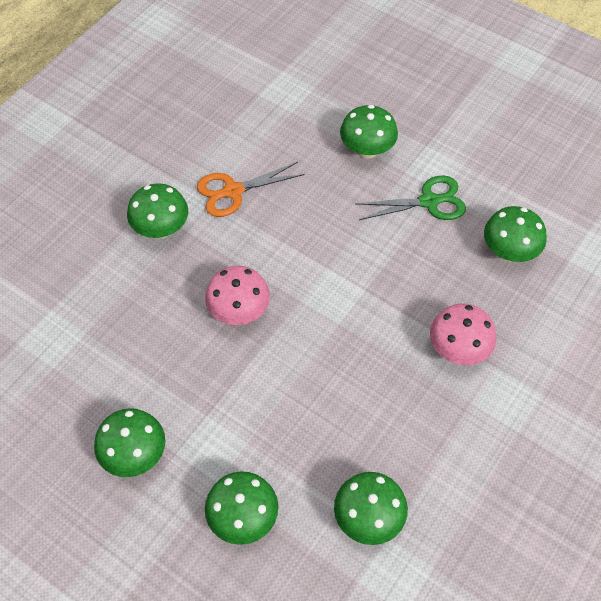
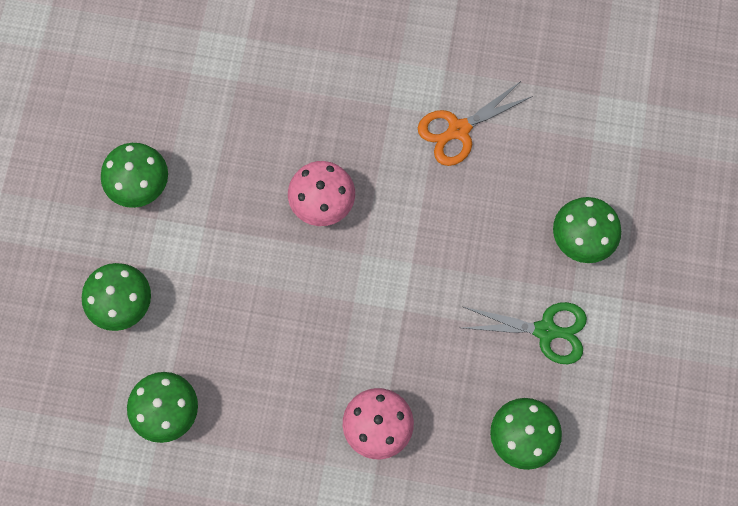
camera: 65 degrees right, 15 degrees up
(161, 229) = (380, 86): green mushroom -> none
(232, 191) = (458, 130): orange scissors -> orange scissors turned 75 degrees counterclockwise
(429, 201) = (546, 330): green scissors -> green scissors turned 45 degrees counterclockwise

